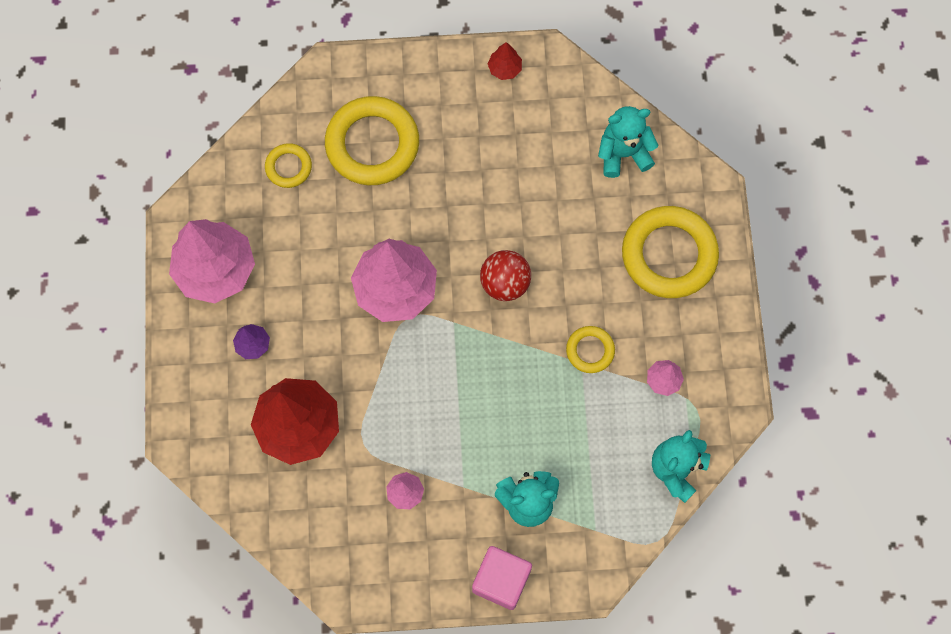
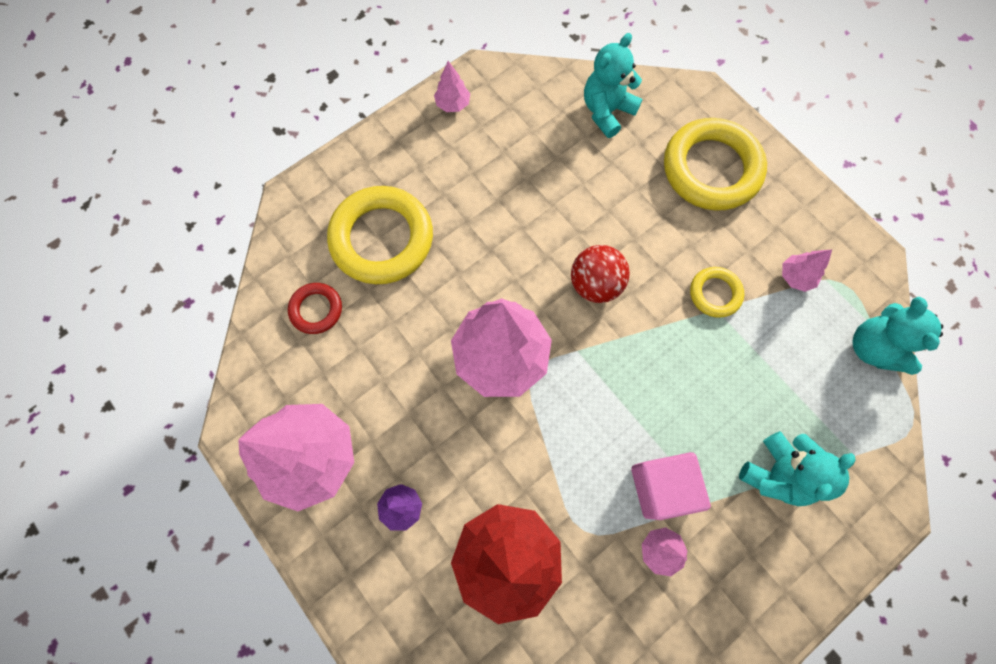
camera: 35 degrees left, 0 degrees up
(288, 167) = (316, 310): yellow ring -> red ring
(501, 580) = (816, 571): pink cube -> pink cube (661, 487)
(504, 68) = (453, 104): red tree -> pink tree

